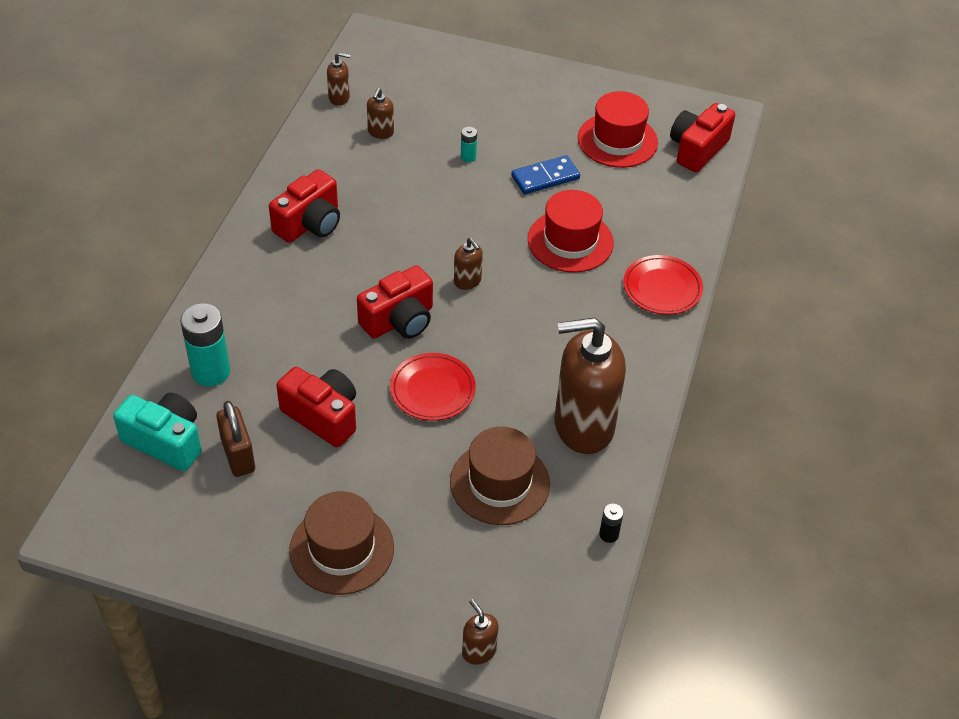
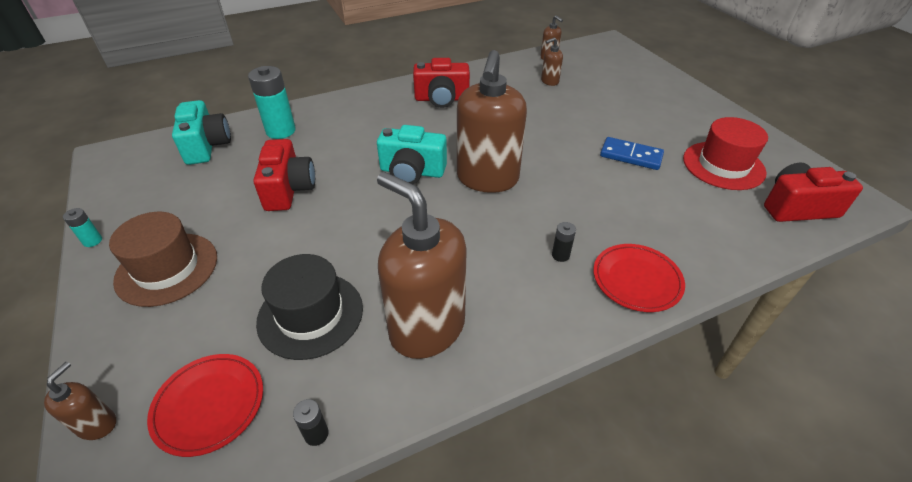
camera: 50 degrees right, 5 degrees down
(238, 455) = (220, 176): brown padlock -> none
(399, 320) = (412, 172): red camera -> turquoise camera
(432, 389) = (368, 222): red plate -> red plate (209, 405)
(467, 281) = (487, 179): brown soap dispenser -> brown soap dispenser, size x2.35
(468, 157) = (589, 118): turquoise battery -> turquoise battery (92, 241)
(500, 483) = (310, 315): brown hat -> black hat
(570, 241) = (597, 201): red hat -> none
(598, 307) = (560, 255): none -> black battery

